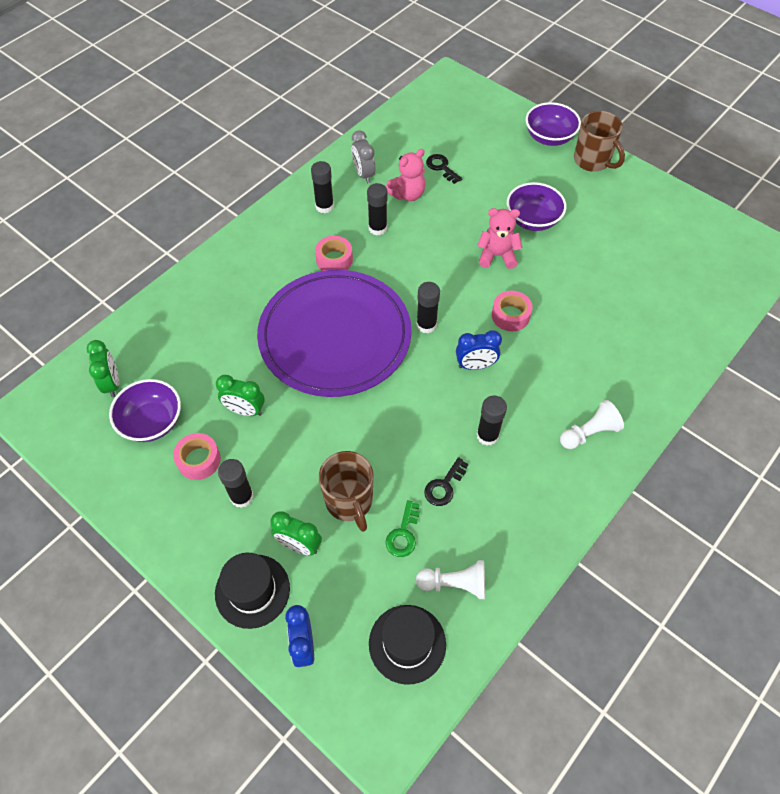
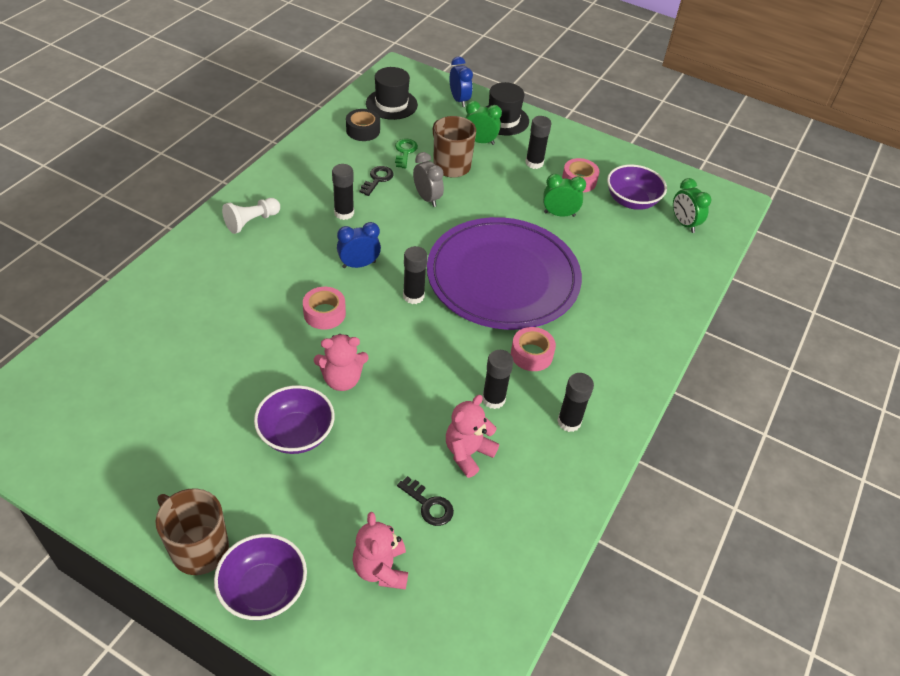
camera: 165 degrees right, 10 degrees down
(364, 174) = (535, 478): grey clock -> grey clock (427, 198)
(454, 584) = (363, 130): white pawn -> black tape
(477, 139) = (381, 569): none -> pink teddy bear

